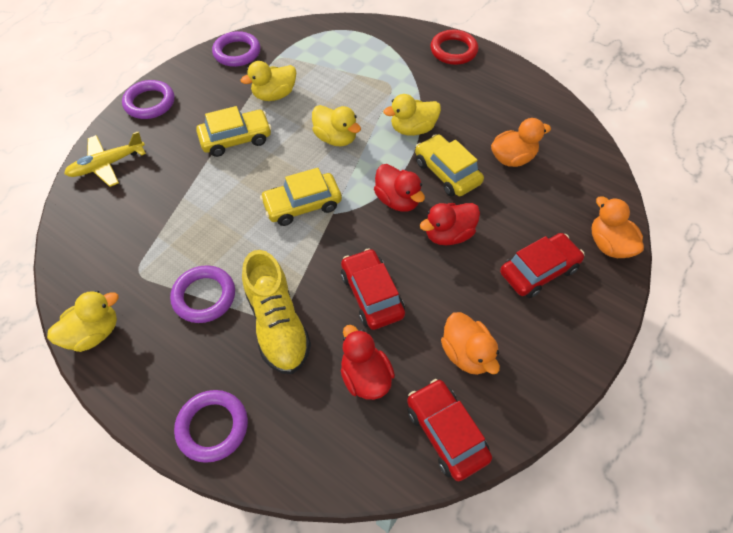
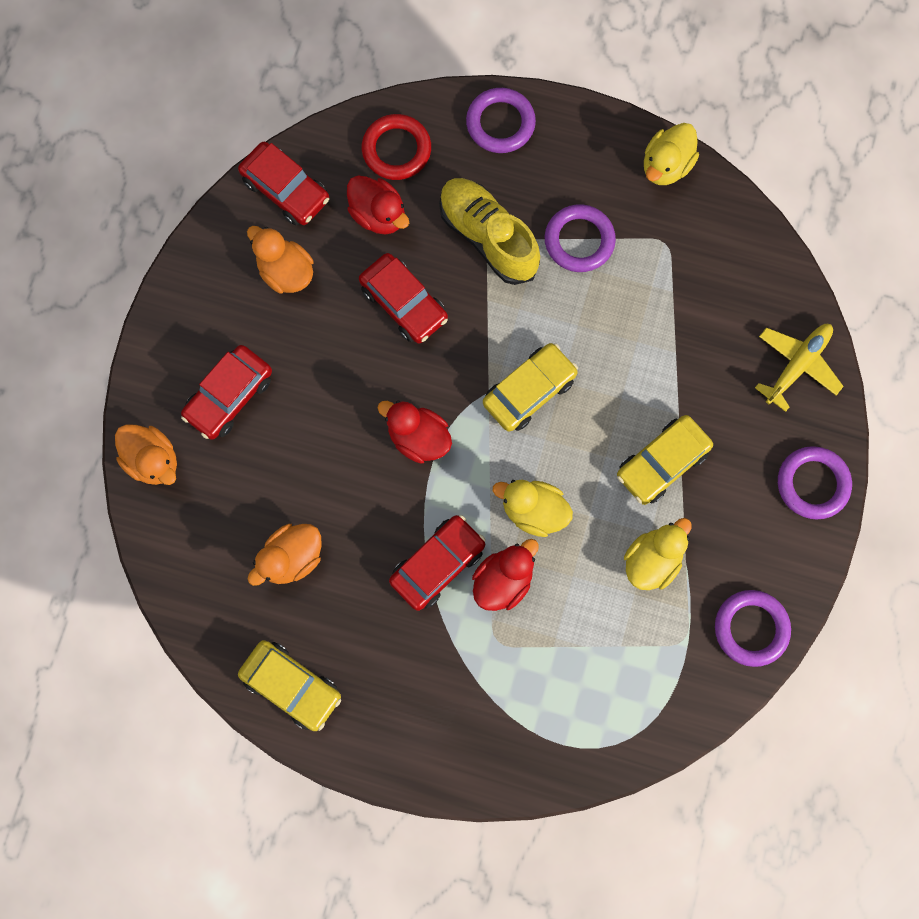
camera: 160 degrees right, 20 degrees up
(413, 129) = (437, 564): yellow duck -> red car
(447, 172) = (370, 503): yellow car -> yellow car (292, 685)
(448, 235) = (343, 409): red duck -> red duck (503, 580)
(453, 50) = (428, 754): red ring -> red ring (396, 150)

